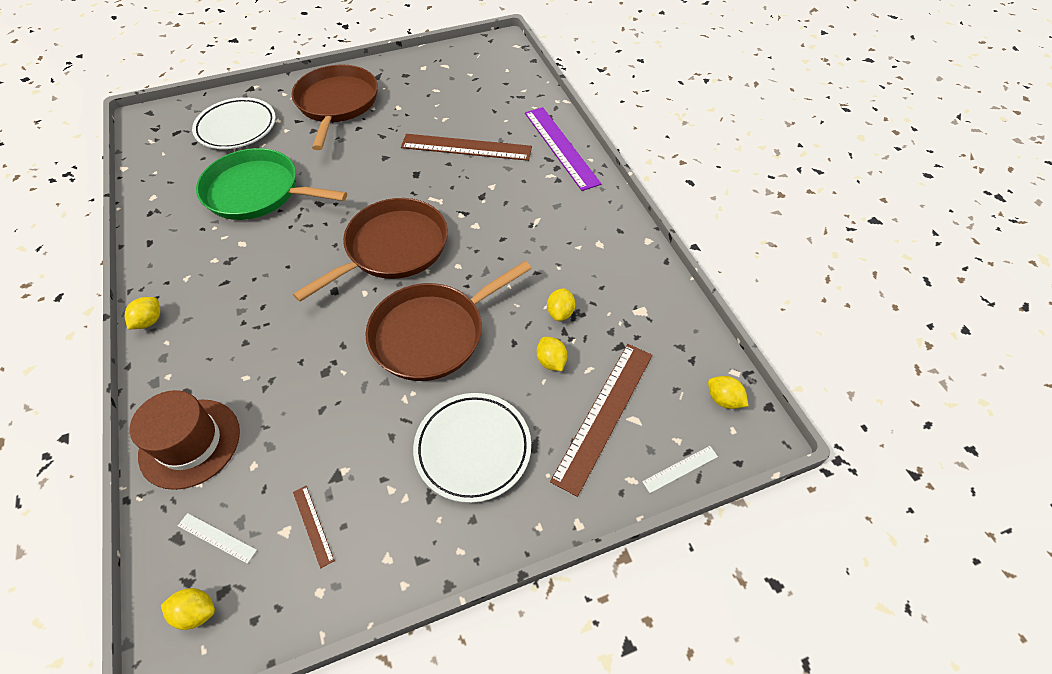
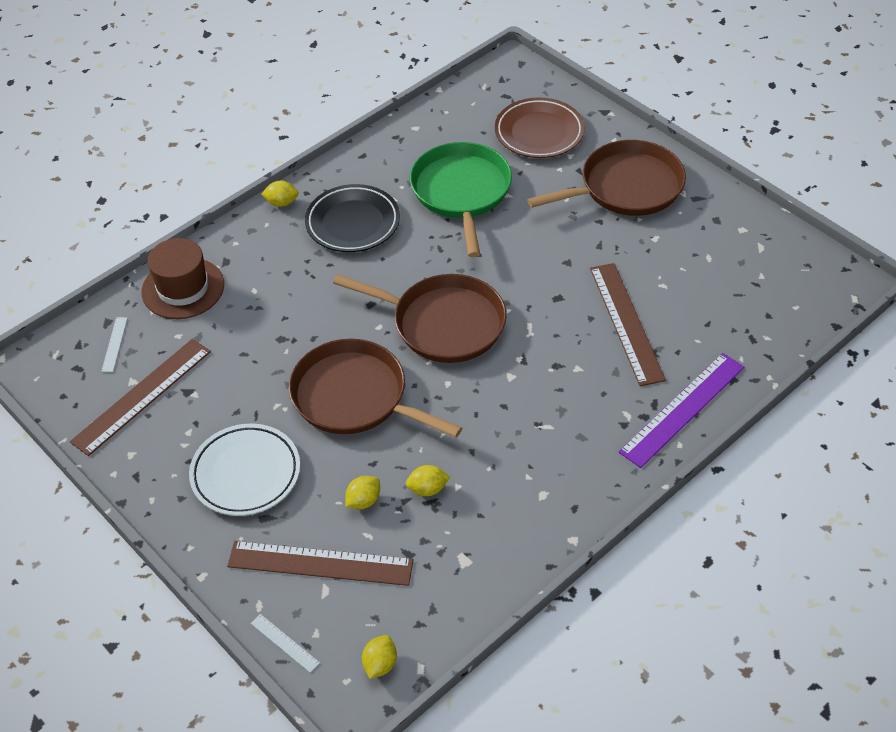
camera: 70 degrees right, 5 degrees down
(196, 612) = (59, 361): yellow lemon -> none
(226, 274) = (353, 223): none -> black plate
(236, 128) = (539, 133): white plate -> brown plate
(313, 525) = (142, 396): brown ruler -> brown ruler, size x2.27

